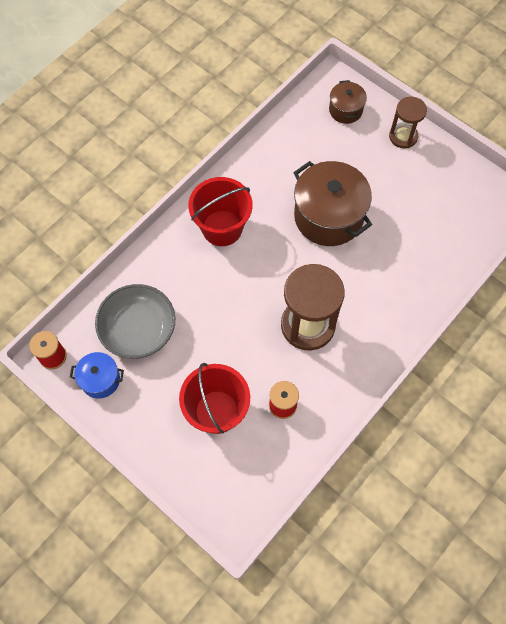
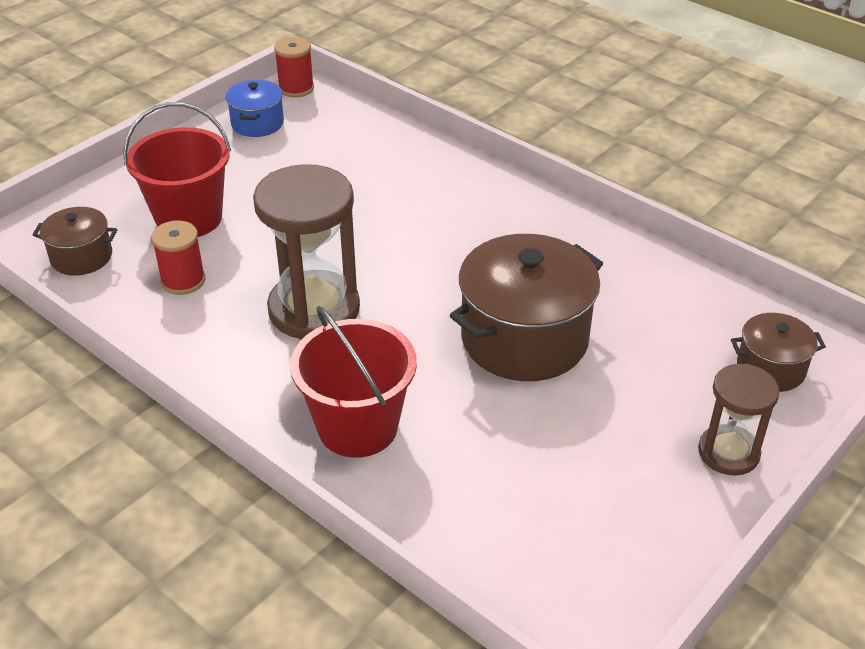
camera: 90 degrees right, 25 degrees down
(138, 329) = (326, 149): grey bowl -> none
(222, 228) = (493, 220): red bucket -> red bucket (357, 427)
(259, 476) = (81, 257): none -> brown pot

